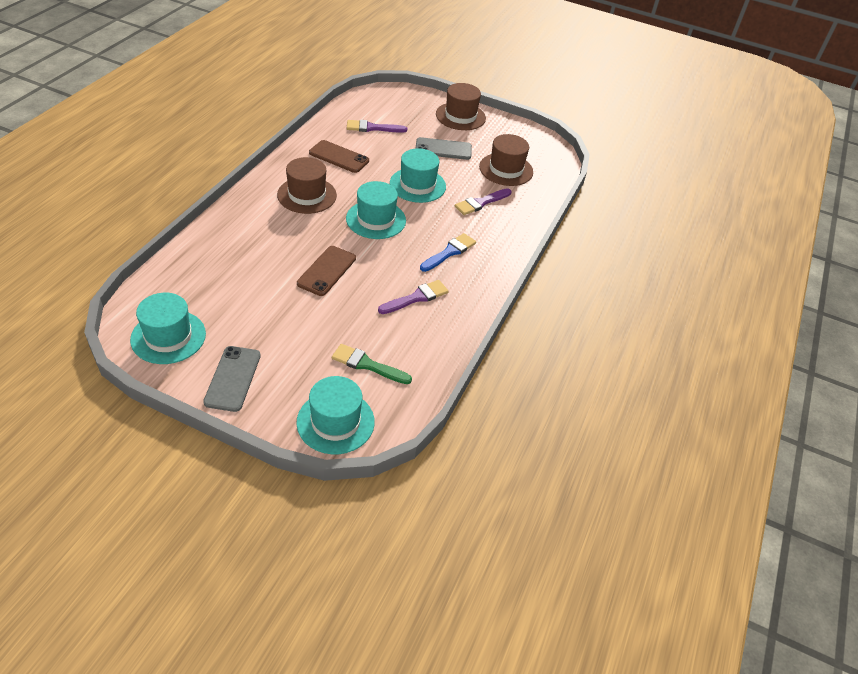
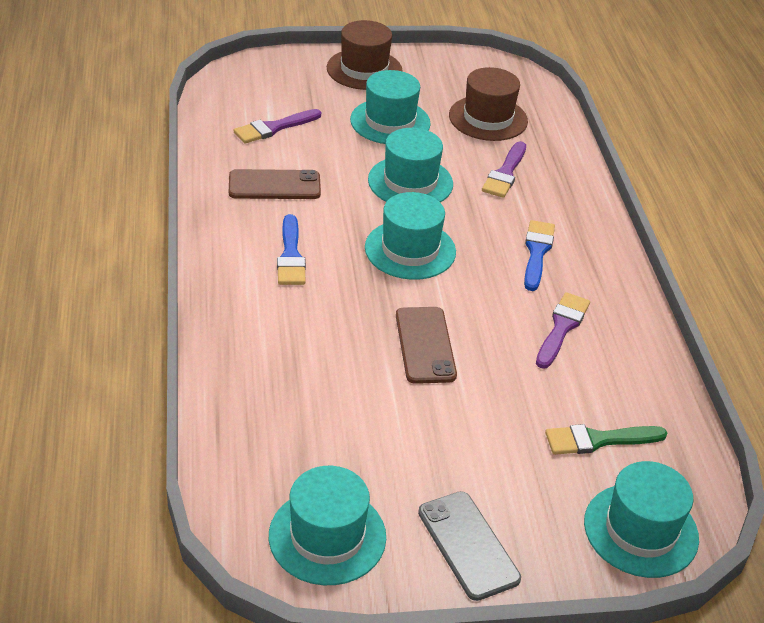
camera: 30 degrees left, 5 degrees down
(307, 195) = (291, 255): brown hat -> blue brush
(443, 149) = (390, 122): grey phone -> turquoise hat

